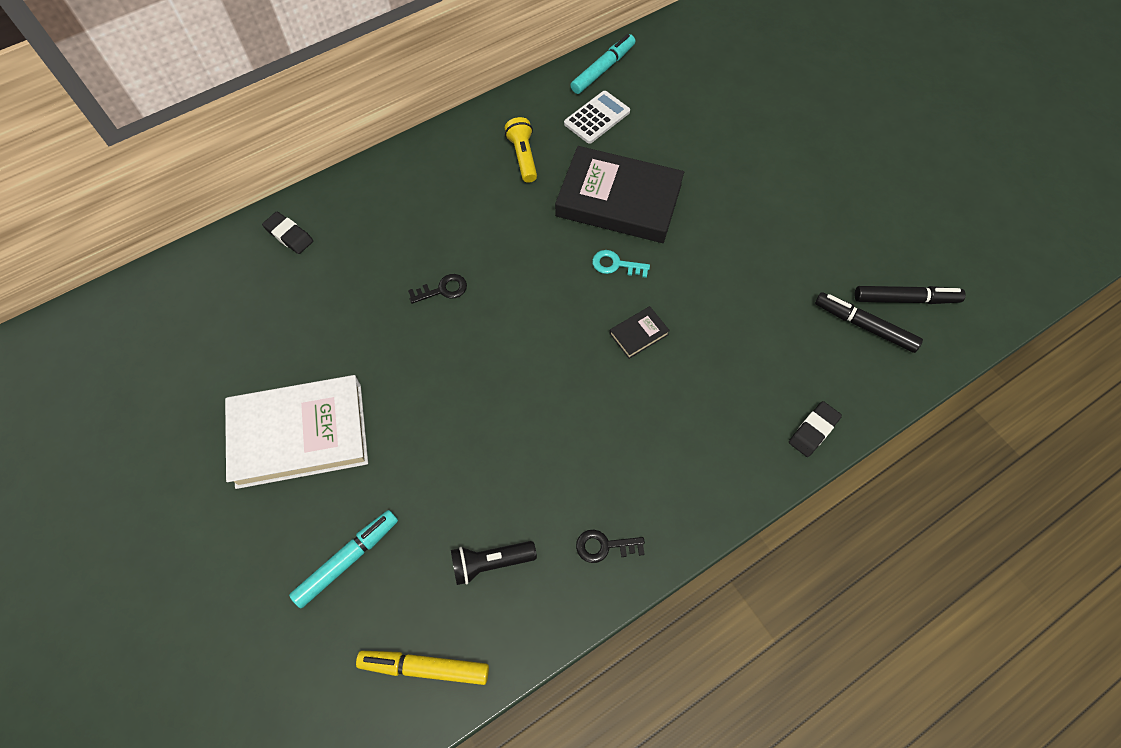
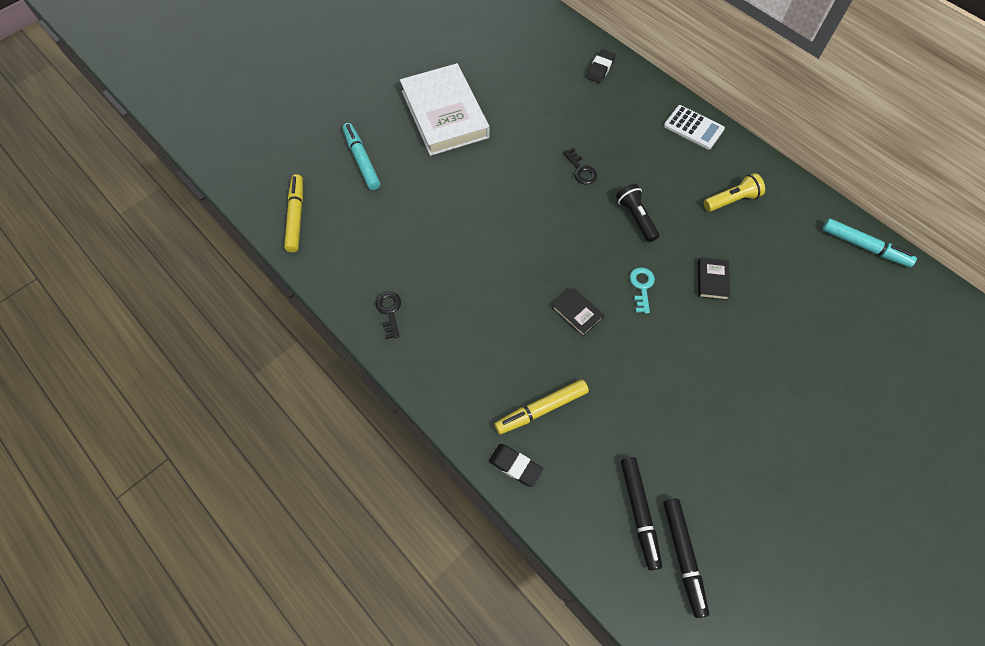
camera: 80 degrees right, 0 degrees up
(347, 560) = (362, 160): turquoise marker -> turquoise marker turned 150 degrees counterclockwise
(490, 563) = (369, 241): black flashlight -> black flashlight (636, 218)
(597, 118) = (801, 250): white calculator -> white calculator (693, 128)
(619, 200) = (712, 280): black book -> black book, size x0.41
(750, 393) = (541, 409): none -> yellow marker
(864, 326) = (639, 513): black marker -> black marker turned 150 degrees clockwise

